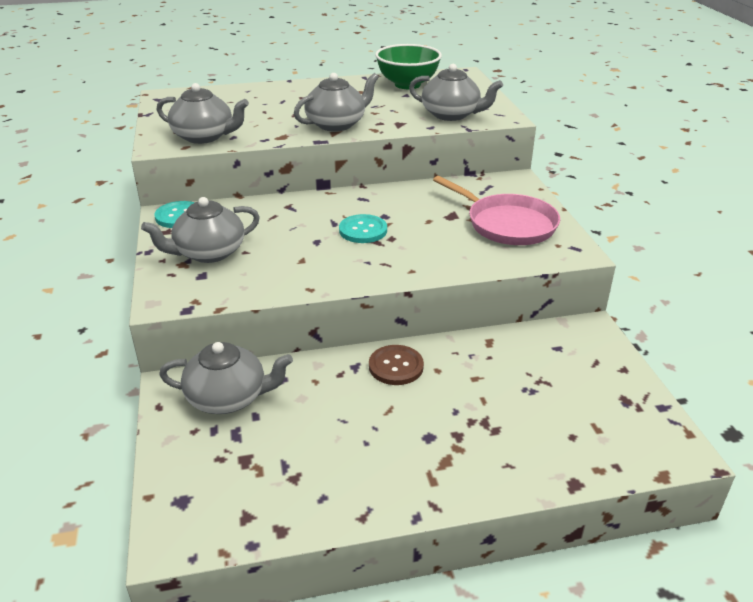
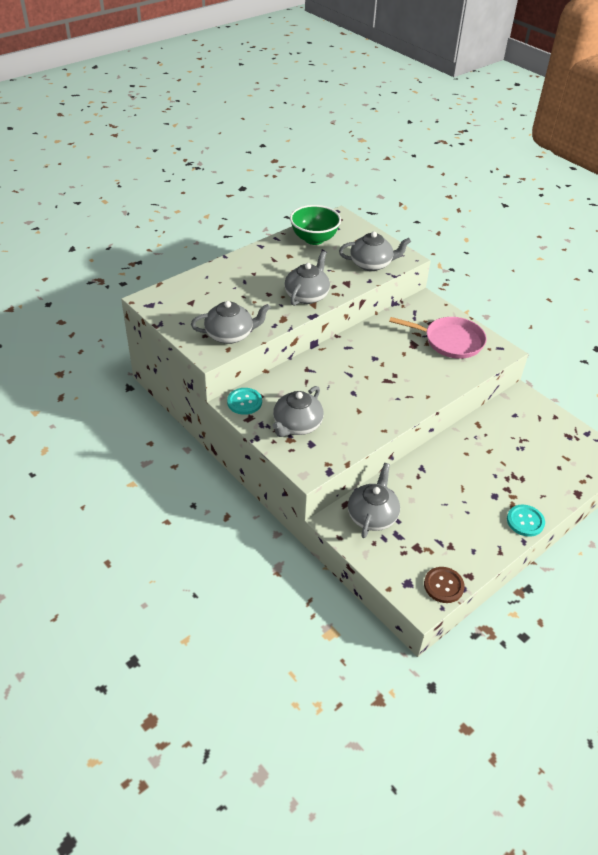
camera: 30 degrees left, 10 degrees up
(228, 398) = (372, 516): grey teapot -> grey teapot turned 45 degrees counterclockwise
(363, 230) = (372, 374): turquoise button -> turquoise button (525, 521)
(396, 366) = (443, 459): brown button -> brown button (443, 585)

